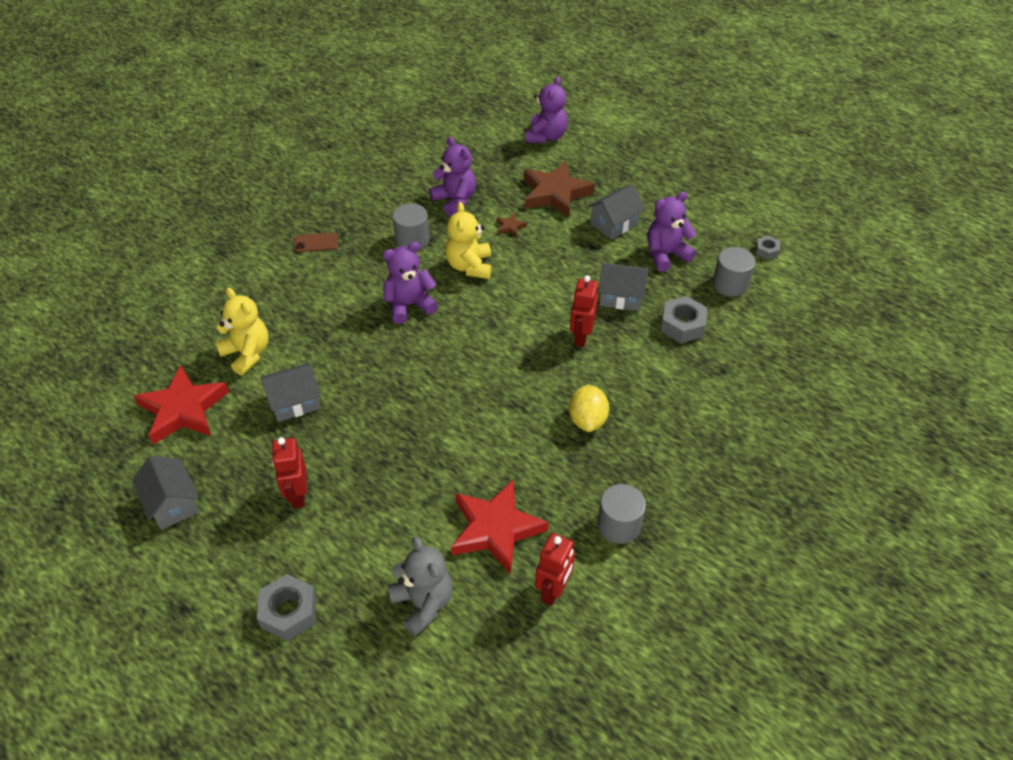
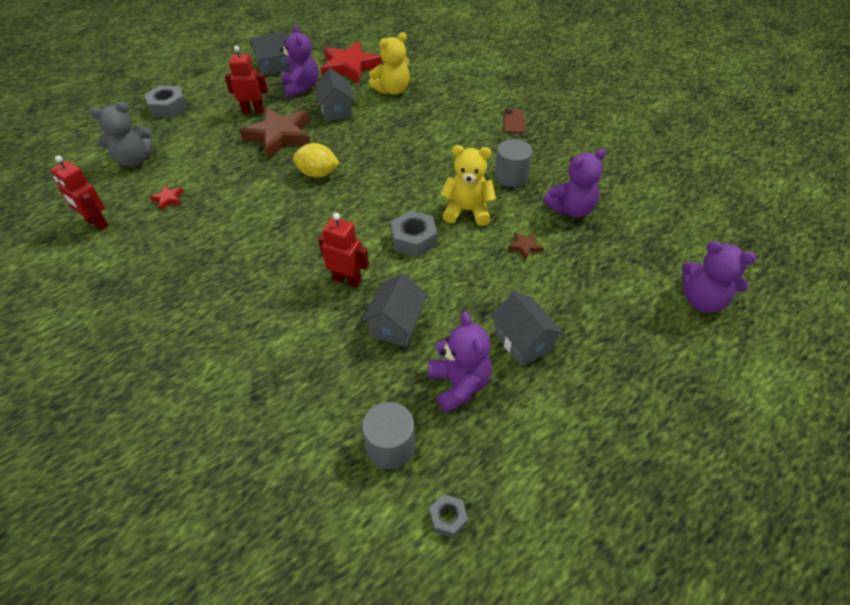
camera: 100 degrees right, 0 degrees up
(409, 305) = (423, 170): purple teddy bear -> purple teddy bear (301, 87)
(496, 529) = (168, 199): red star -> red star, size x0.41
(555, 193) = (584, 293): brown star -> brown star (280, 136)
(587, 420) = (243, 268): yellow lemon -> yellow lemon (318, 173)
(619, 525) = (125, 271): grey cylinder -> none
(682, 325) = (335, 374): grey nut -> grey nut (414, 239)

